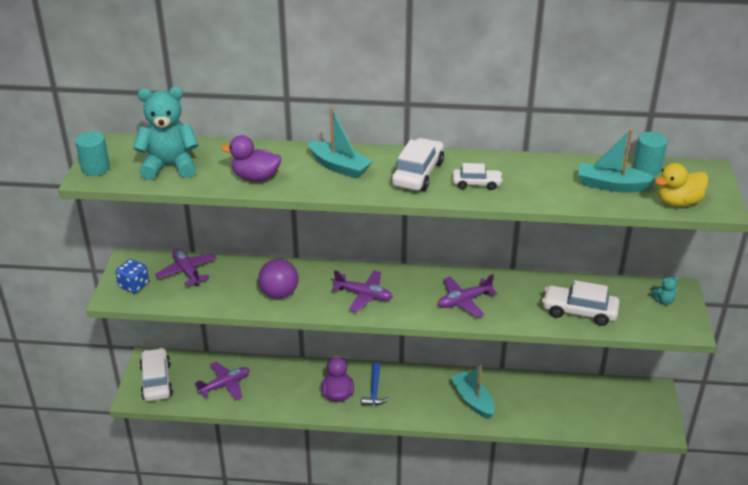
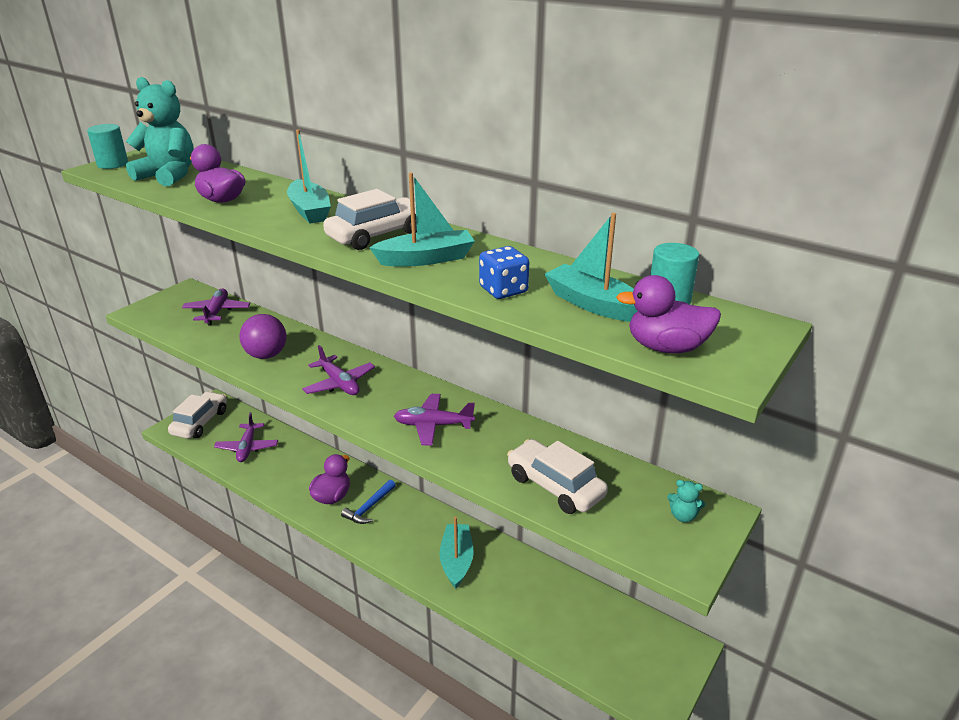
camera: 30 degrees right, 5 degrees down
(134, 285) = (163, 309): blue dice -> blue dice (503, 290)
(225, 385) = (247, 447): purple plane -> purple plane turned 90 degrees clockwise
(476, 183) = (426, 259): white car -> turquoise boat
(678, 202) = (666, 347): yellow duck -> purple duck

